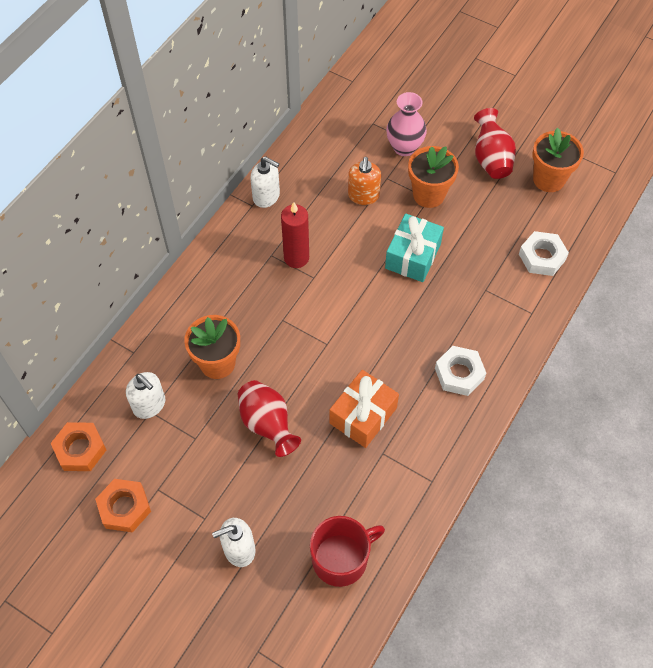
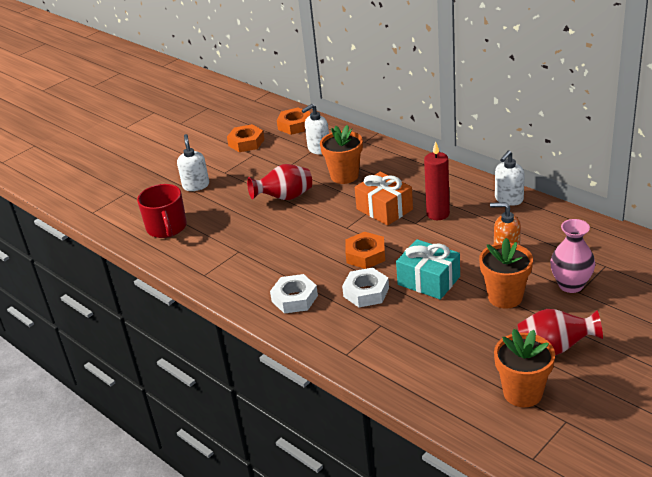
camera: 105 degrees right, 25 degrees down
(363, 415) = (274, 243): orange gift -> orange gift (384, 209)
(376, 317) = (365, 255): none -> orange nut
(542, 257) = (413, 371): white nut -> white nut (366, 292)

